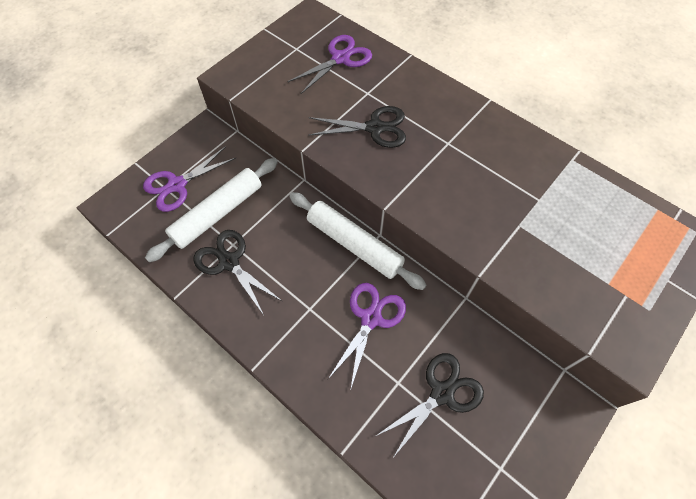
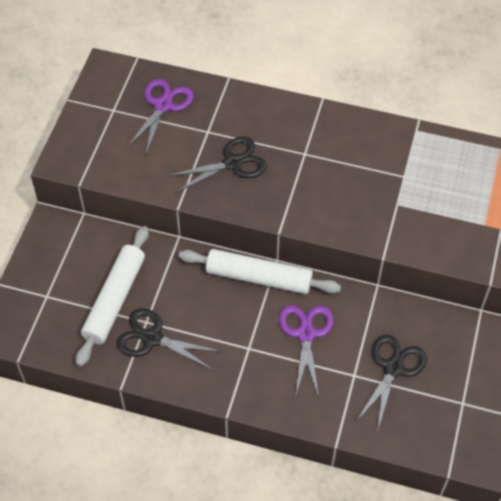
camera: 25 degrees left, 5 degrees down
(177, 185) = (57, 289): purple scissors -> none

